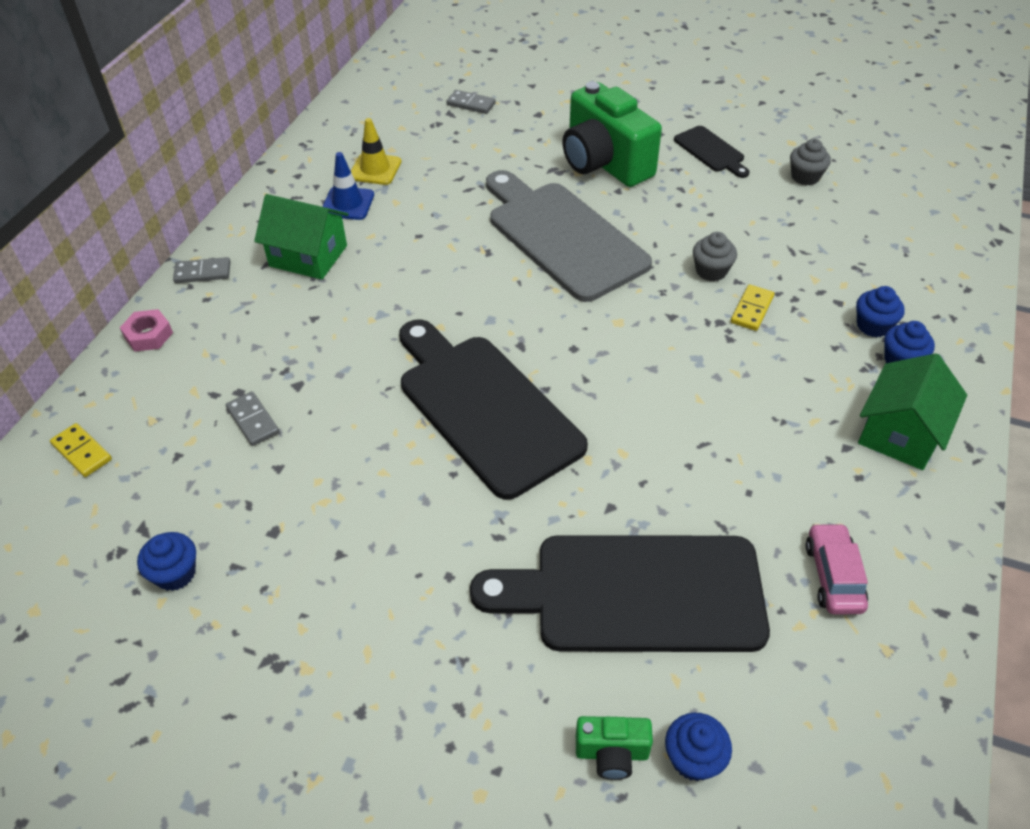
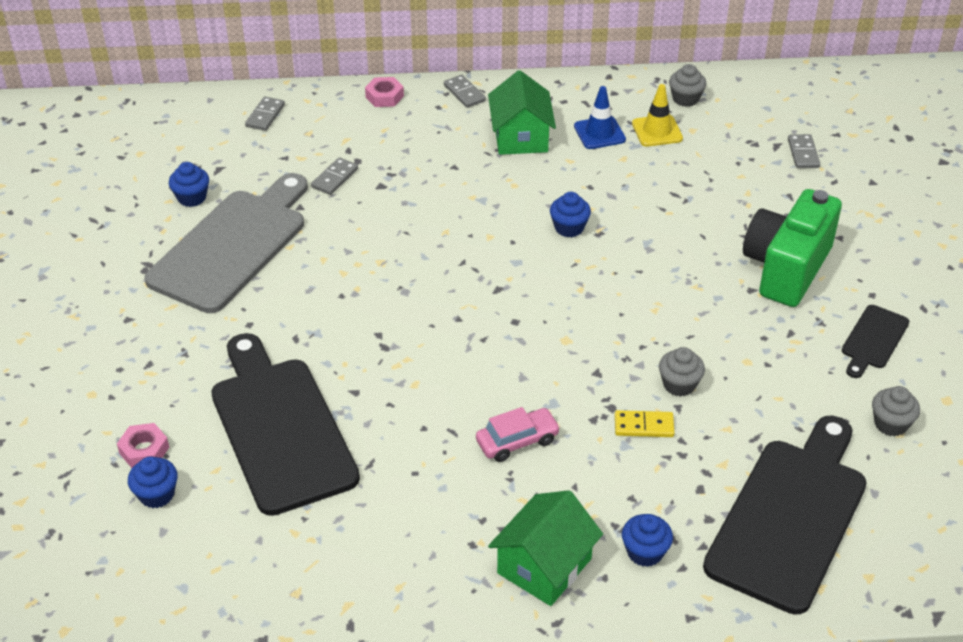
camera: 65 degrees right, 5 degrees down
(82, 452) = (265, 115): yellow domino -> grey domino
(345, 138) = (685, 99): none -> grey cupcake
(484, 408) = (416, 290): black cutting board -> black cutting board (790, 517)
(562, 236) = (654, 272): grey cutting board -> grey cutting board (232, 246)
(612, 753) = (144, 450): green camera -> pink nut
(833, 576) = (353, 545): pink car -> pink car (517, 441)
(873, 326) = (682, 522): blue cupcake -> blue cupcake (569, 228)
(900, 433) = (544, 566): green house -> green house turned 60 degrees counterclockwise

